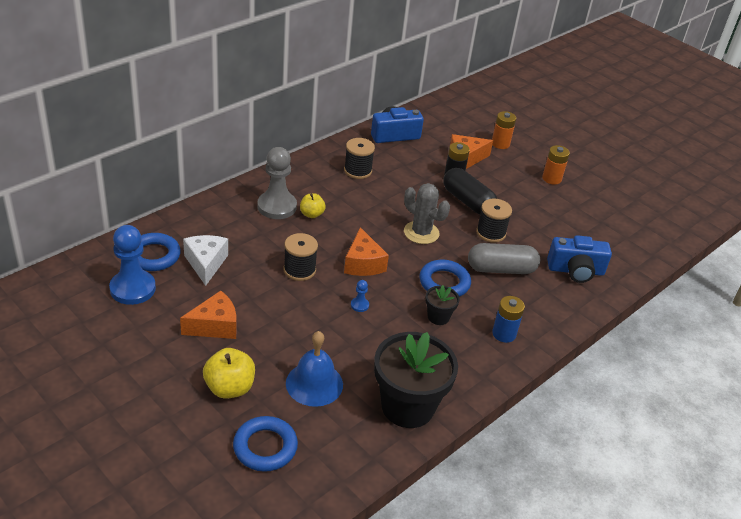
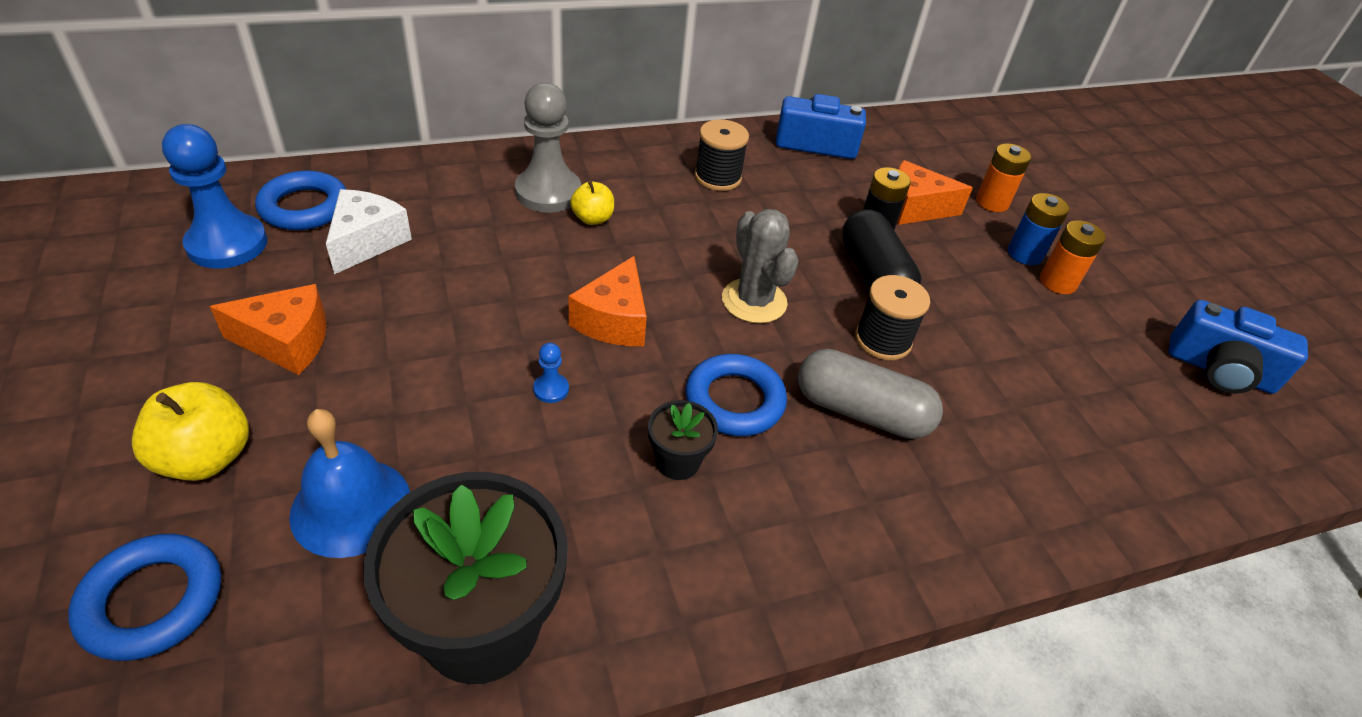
camera: 25 degrees right, 5 degrees up
(299, 270) = (500, 297): black spool -> none
(504, 334) = (786, 543): blue battery -> blue battery (1025, 254)
(575, 270) = (1015, 465): blue camera -> blue camera (1219, 370)

